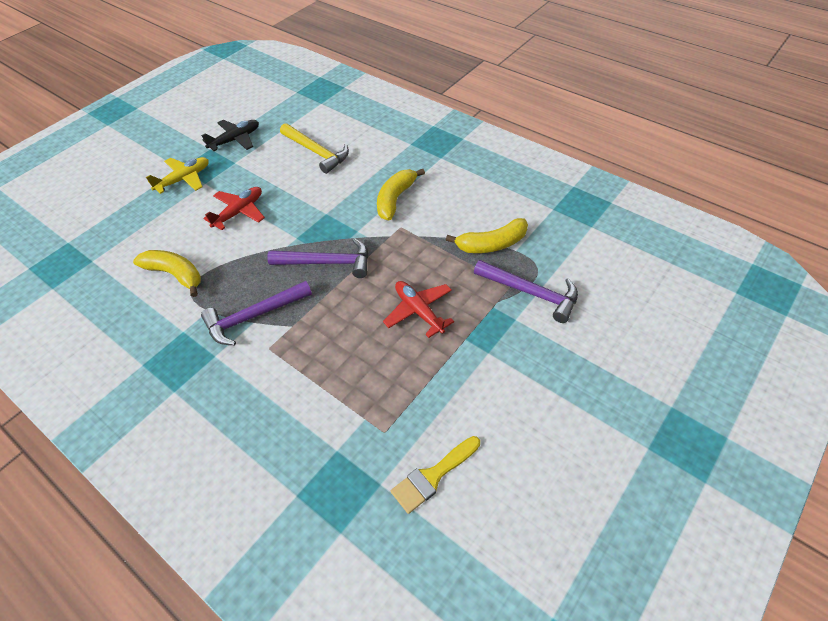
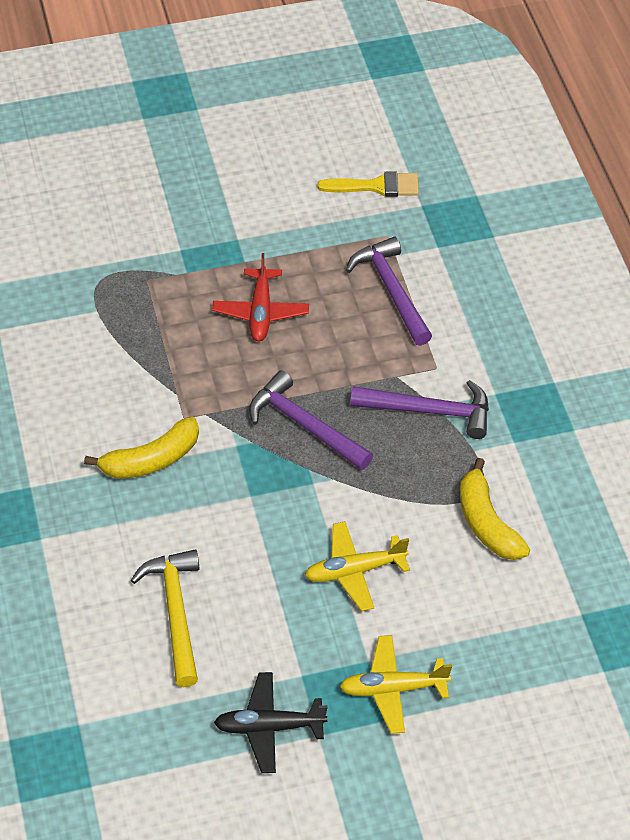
camera: 145 degrees left, 0 degrees up
(239, 212) = (354, 571): red plane -> yellow plane
(491, 244) = (112, 332): yellow banana -> none
(531, 293) = (137, 262): purple hammer -> purple hammer (392, 290)

